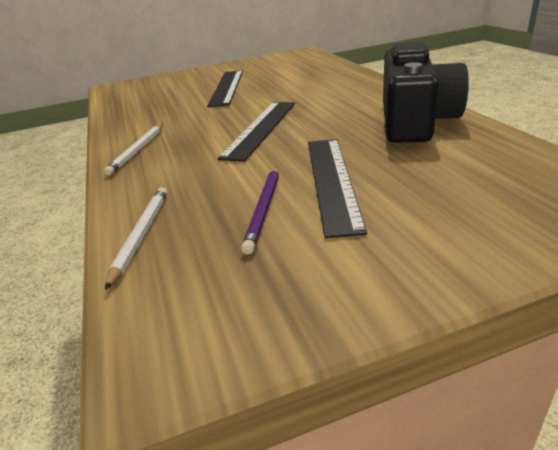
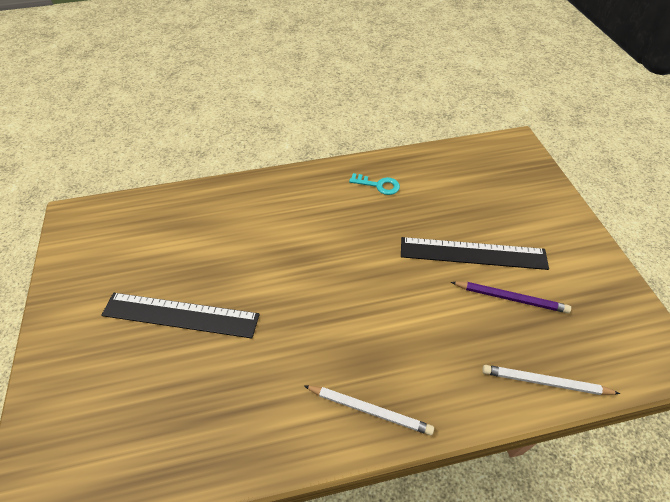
camera: 85 degrees left, 20 degrees up
(260, 128) = (350, 288): black ruler -> none
(414, 121) = (378, 185): black camera -> turquoise key

